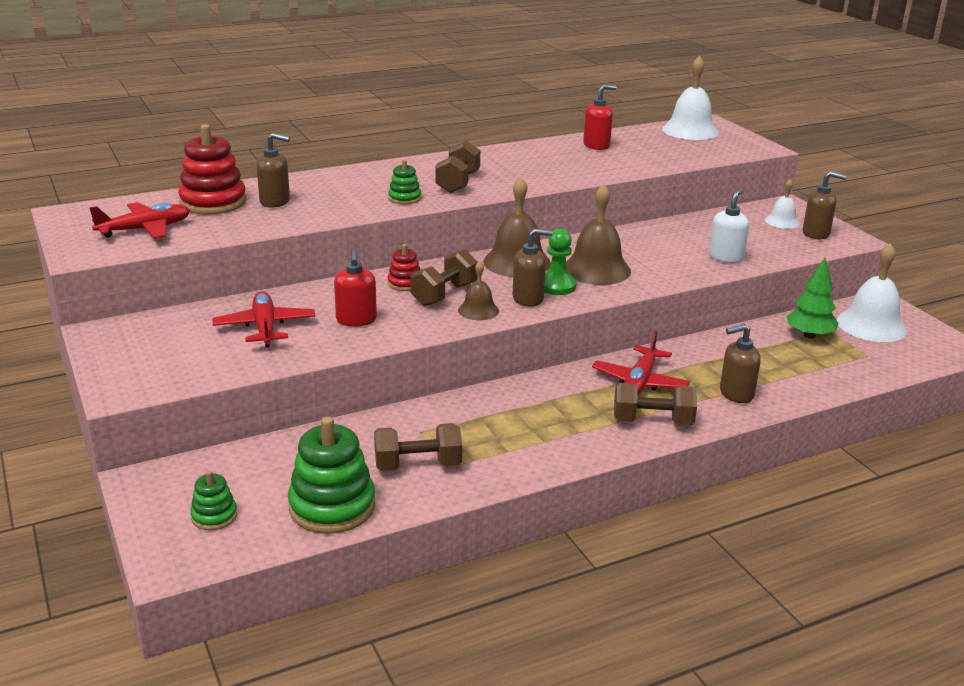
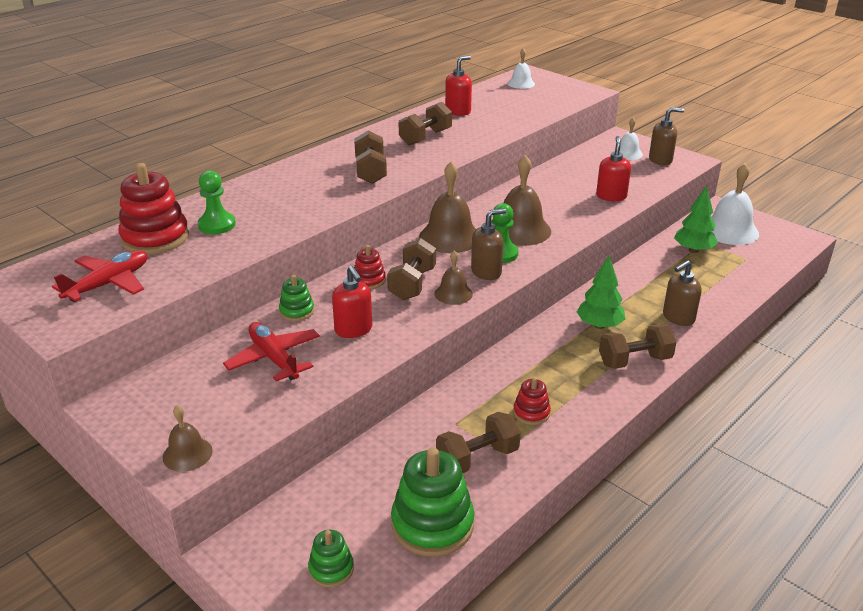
camera: 20 degrees left, 5 degrees up
(133, 382) = (187, 454): none -> brown bell
(275, 202) = (217, 225): brown soap dispenser -> green pawn
(404, 198) = (336, 197): green stacking toy -> green stacking toy (297, 311)
(503, 441) = (531, 413): none -> red stacking toy
(540, 163) = (425, 137): none -> brown dumbbell
(640, 382) = (599, 325): red plane -> green tree
(690, 130) = (521, 83): white bell -> white bell, size x0.55
(726, 257) = (611, 196): white soap dispenser -> red soap dispenser

